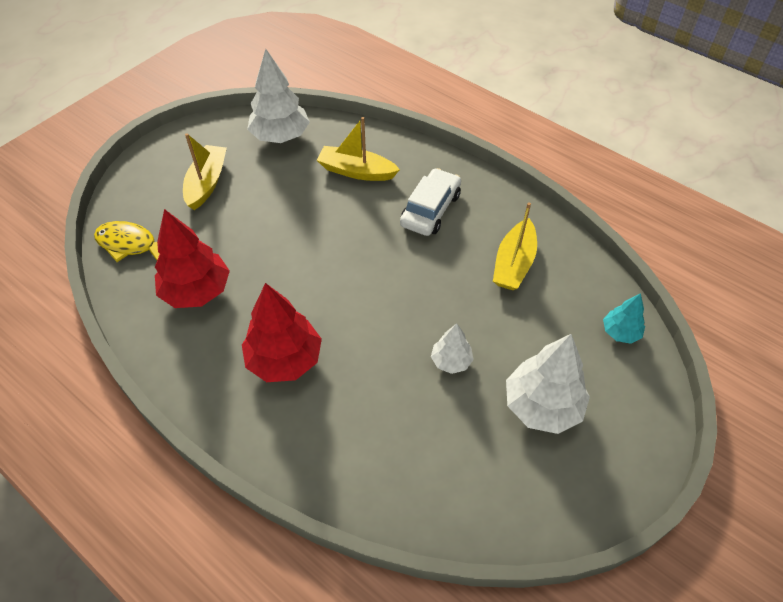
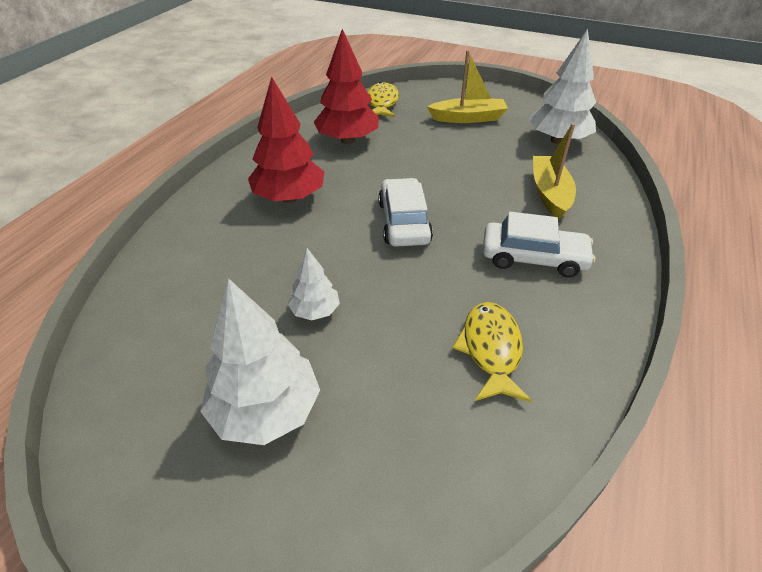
camera: 75 degrees right, 10 degrees down
(358, 277) = (404, 222): none -> white car
(513, 264) = (491, 350): yellow boat -> yellow fish
(620, 332) = (420, 506): turquoise tree -> none

